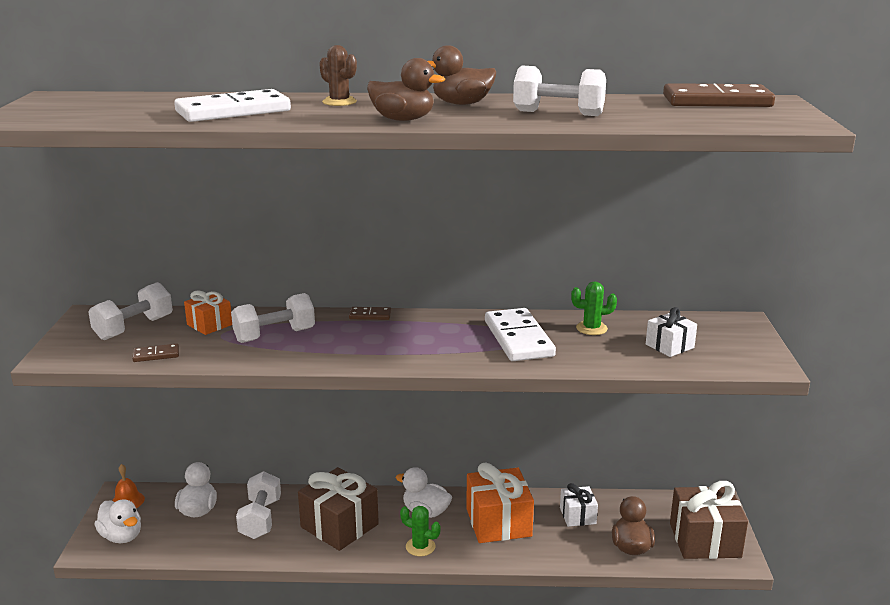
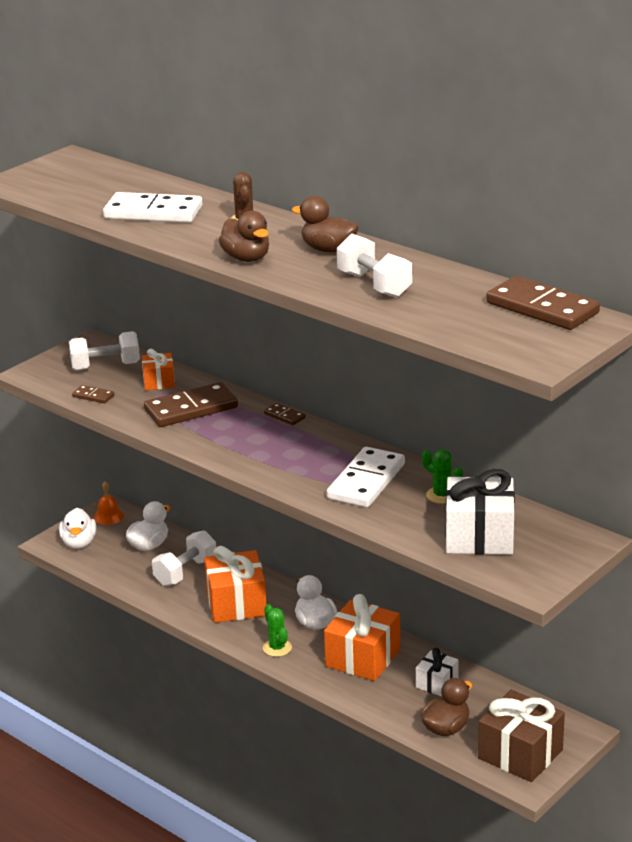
camera: 40 degrees right, 5 degrees up
(274, 335) = (191, 409): white dumbbell -> brown domino
(339, 526) = (236, 604): brown gift -> orange gift
(669, 346) = (479, 536): white gift -> white gift, size x1.82

